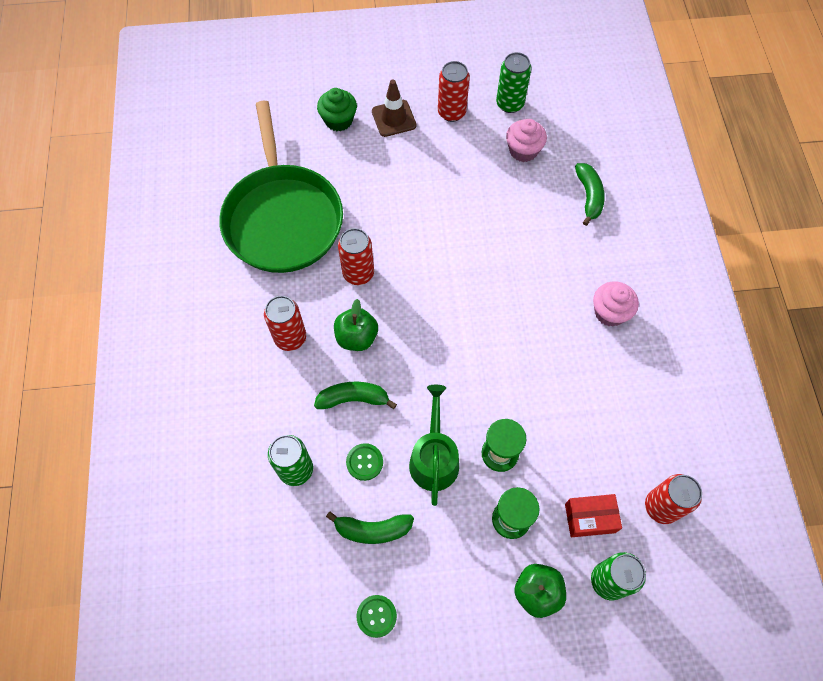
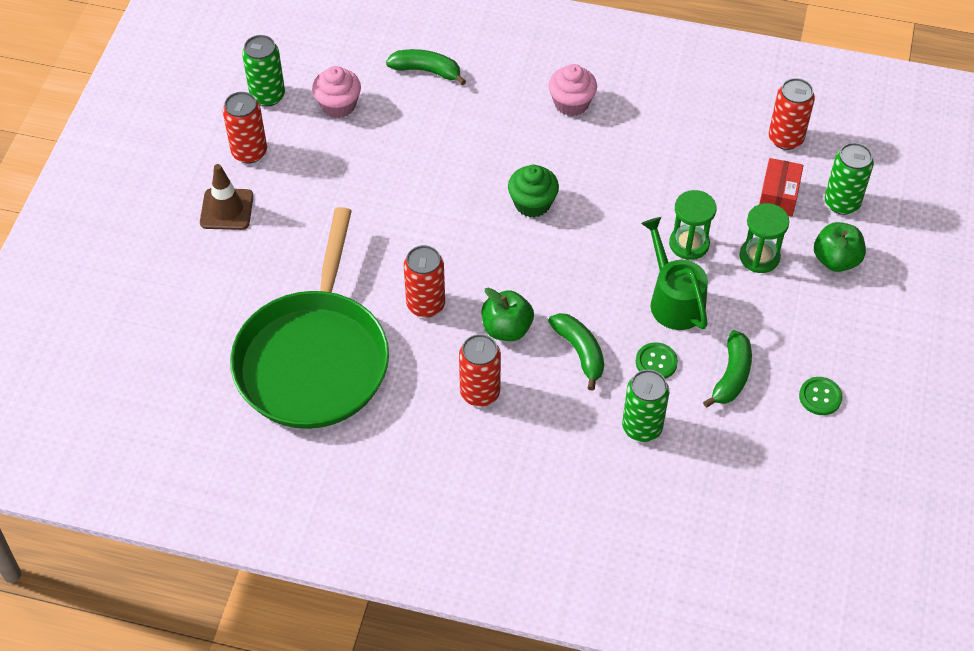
camera: 70 degrees left, 10 degrees down
(283, 218) = (314, 359): green pan -> green pan turned 90 degrees clockwise
(338, 120) = (198, 265): green cupcake -> green cupcake (532, 203)
(353, 399) = (580, 352): green banana -> green banana turned 135 degrees clockwise
(434, 458) = (674, 300): green watering can -> green watering can turned 45 degrees clockwise

